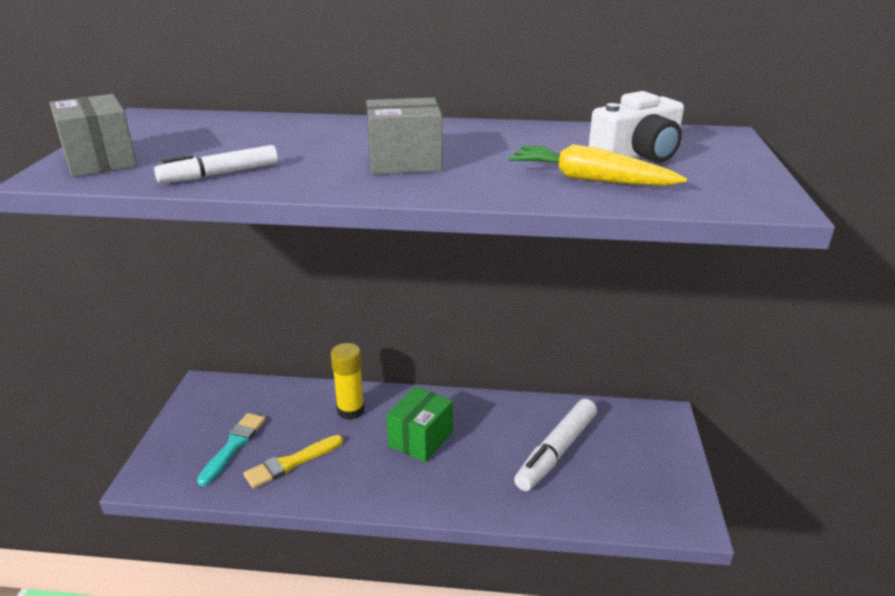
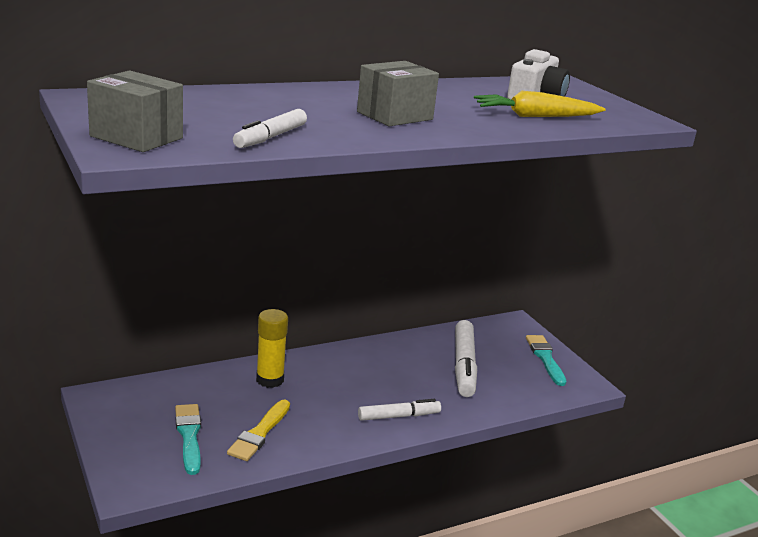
camera: 35 degrees left, 5 degrees down
(420, 439) = (353, 385): green box -> none
(433, 489) = (399, 416): none -> white marker
(664, 470) = (545, 358): none -> turquoise brush

